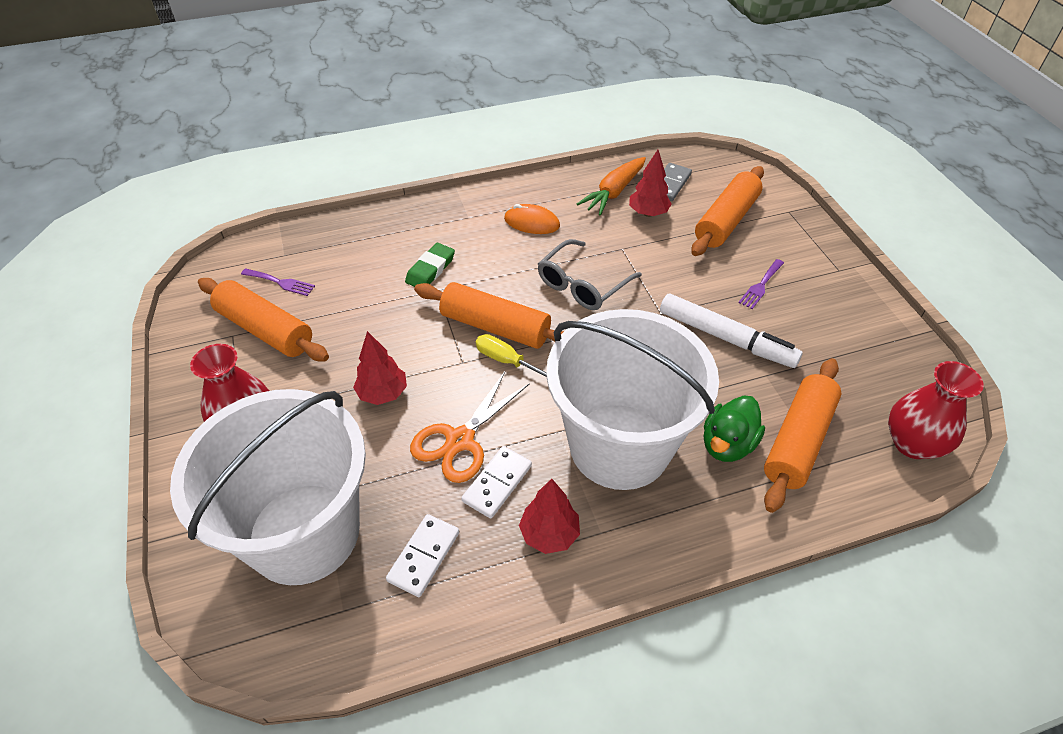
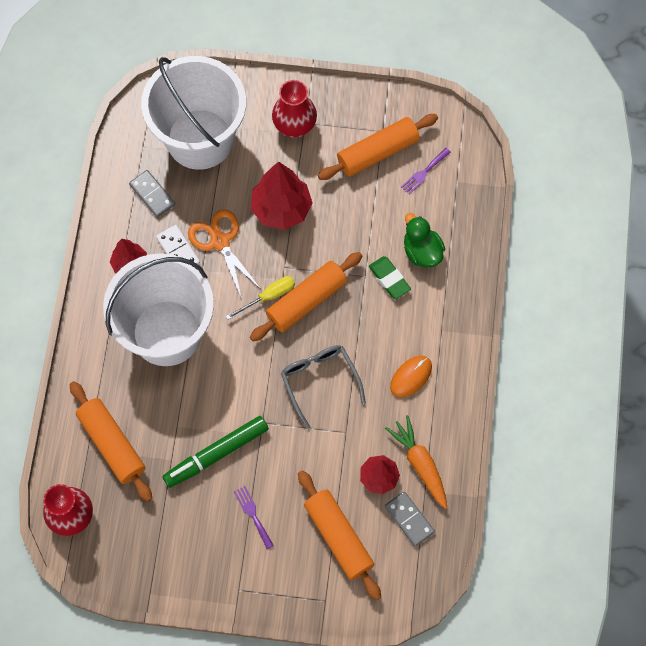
camera: 115 degrees right, 20 degrees up
(383, 393) = (281, 209): red tree -> red tree, size x1.65
(424, 556) = (152, 195): white domino -> grey domino
(726, 338) = (216, 454): white marker -> green marker
(727, 444) = (133, 398): green duck -> green duck (422, 251)

